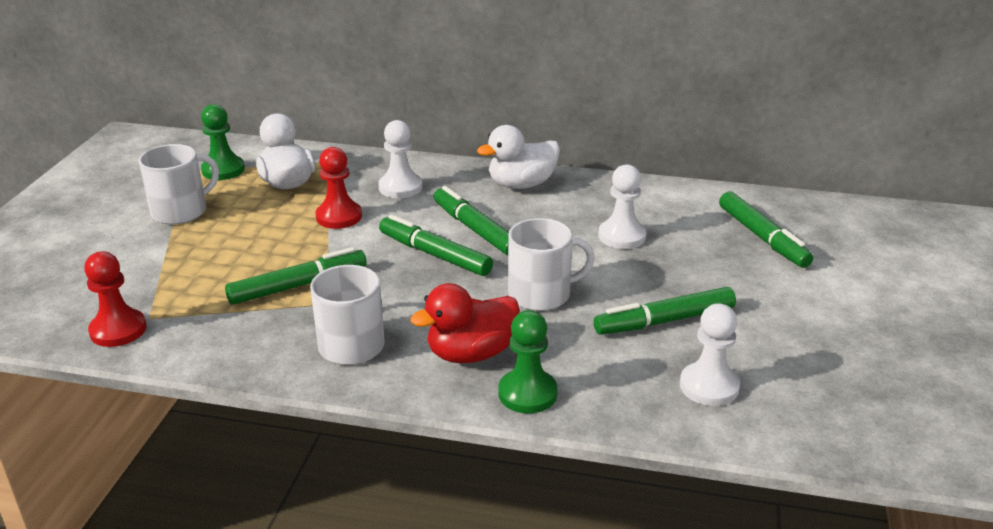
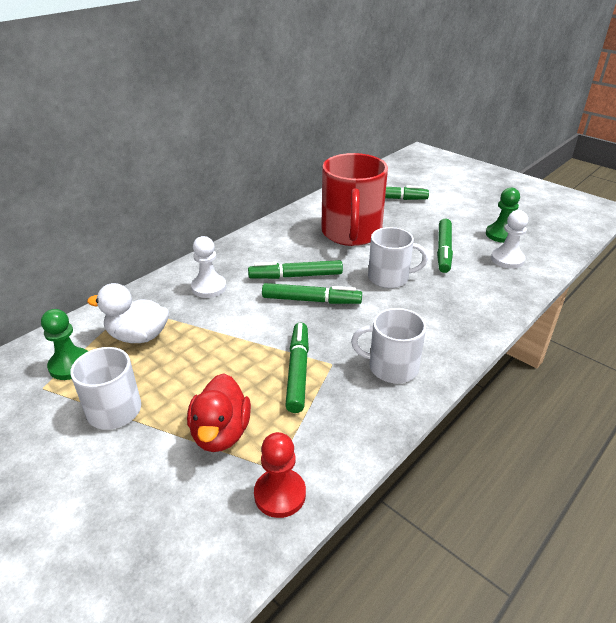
camera: 60 degrees left, 5 degrees up
(339, 217) = (219, 325): red pawn -> none
(435, 254) = (311, 300): green marker -> green marker turned 150 degrees counterclockwise
(471, 353) = (433, 322): red duck -> red duck (221, 433)
(521, 184) = (259, 243): white duck -> none
(527, 393) = (484, 315): green pawn -> green pawn (501, 234)
(541, 294) = (389, 278): white mug -> white mug turned 75 degrees clockwise
(622, 236) = (351, 233): white pawn -> red mug

